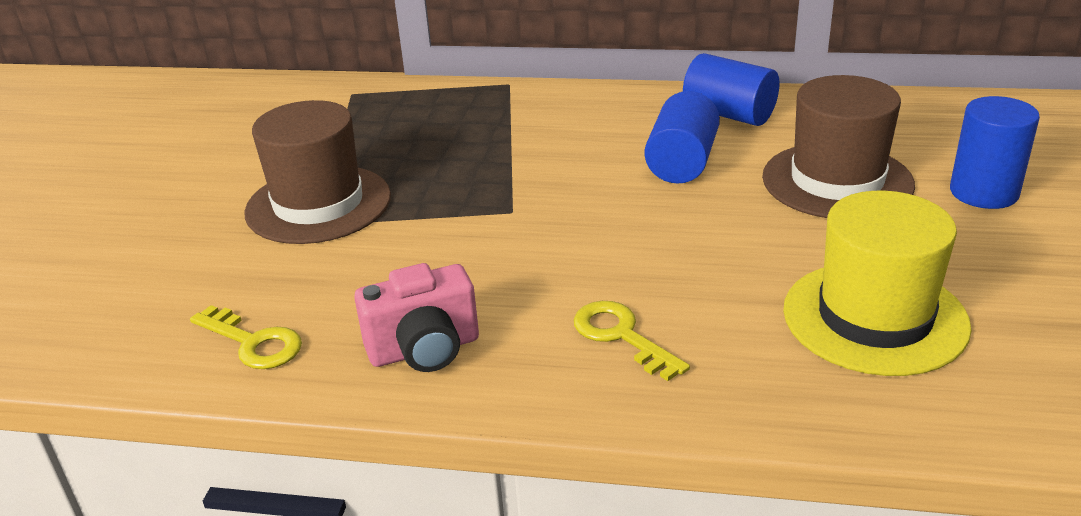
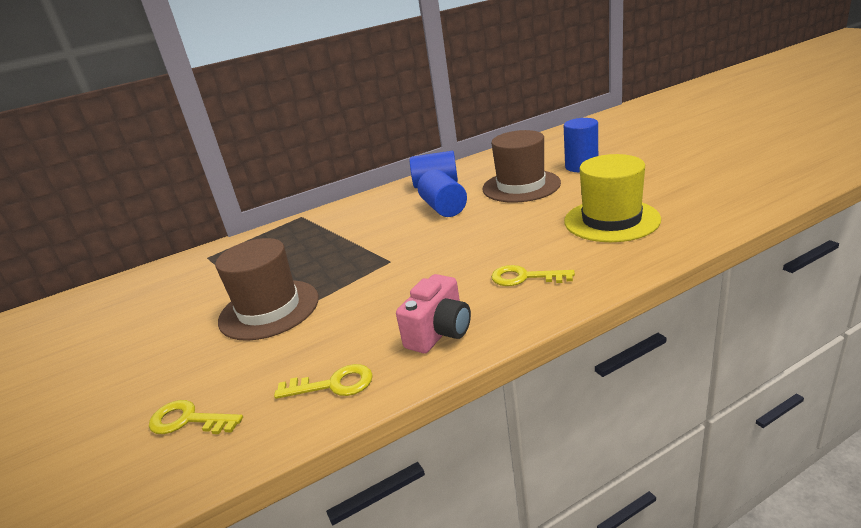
camera: 35 degrees left, 5 degrees down
(109, 296) = (188, 420): none -> yellow key

